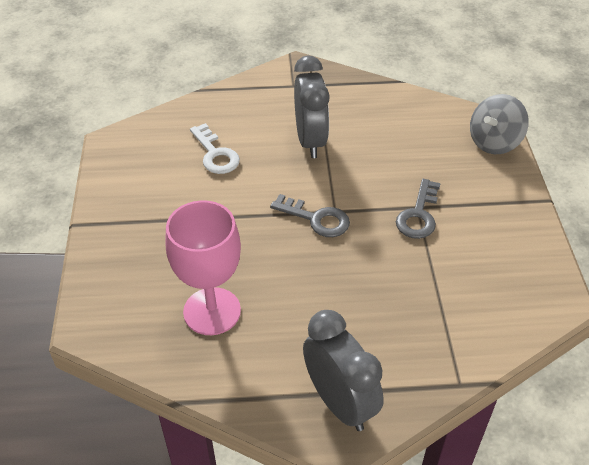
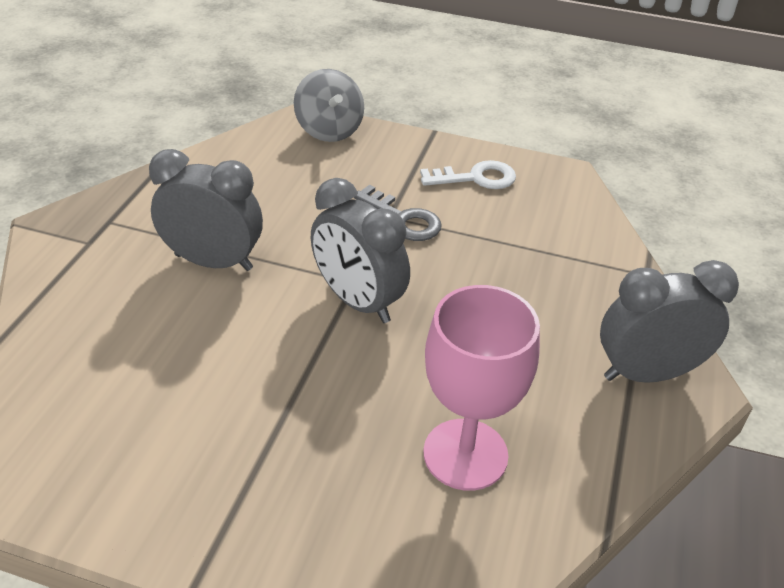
camera: 70 degrees left, 5 degrees down
(215, 154) = (162, 364): white key -> white key (476, 178)
(316, 219) = (358, 302): grey key -> grey clock

